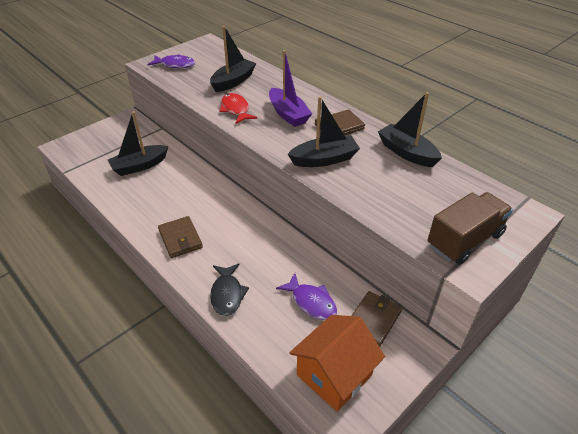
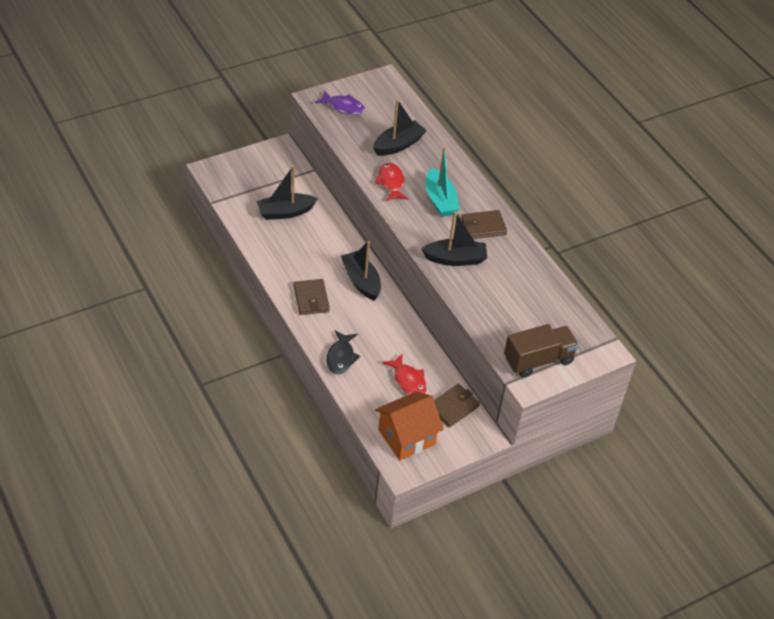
camera: 10 degrees right, 5 degrees up
(288, 114) = (440, 200): purple boat -> turquoise boat
(311, 302) = (408, 381): purple fish -> red fish
(406, 152) = (533, 270): black boat -> black boat (361, 281)

